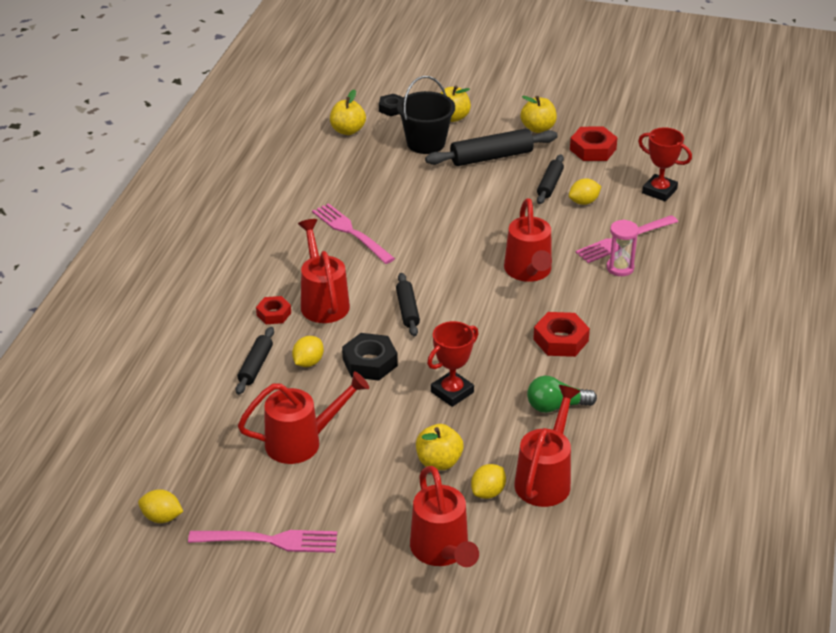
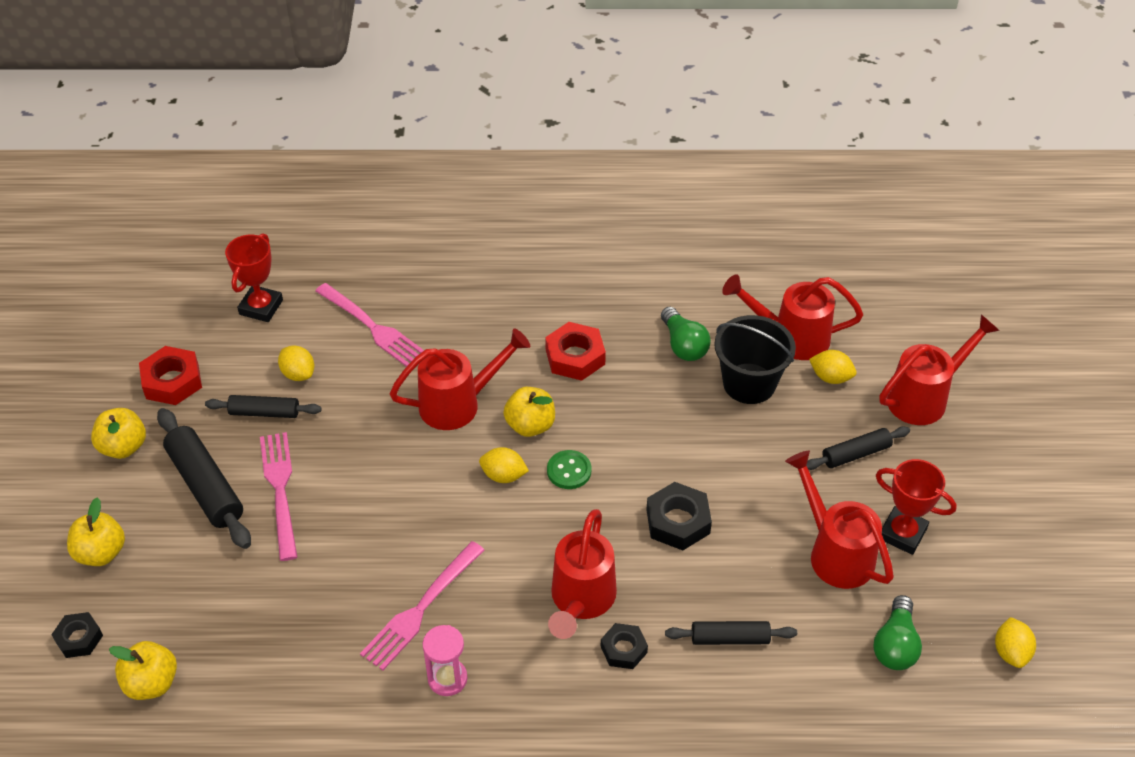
camera: 105 degrees left, 10 degrees up
(204, 452) = (895, 645): none -> green light bulb
(269, 540) = (987, 540): pink fork -> pink fork (280, 490)
(274, 314) = (623, 649): red nut -> black nut
(308, 362) = (701, 584): yellow lemon -> yellow lemon (503, 476)
(323, 302) = (581, 600): red watering can -> red watering can turned 45 degrees counterclockwise
(407, 310) = (568, 506): black rolling pin -> black rolling pin (855, 454)
(426, 143) = (177, 571): black bucket -> black bucket (749, 383)
(439, 462) = (807, 424): yellow apple -> yellow apple (530, 425)
(441, 316) = (569, 471): none -> green button
(452, 392) = (697, 434): red trophy -> red trophy (902, 533)
(620, 268) = (428, 324): pink hourglass -> pink hourglass (447, 678)

